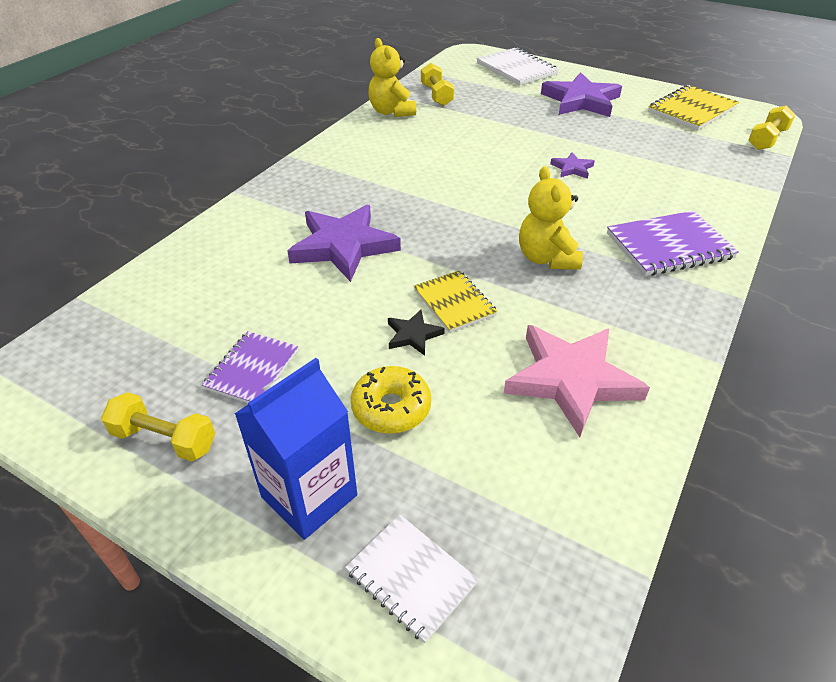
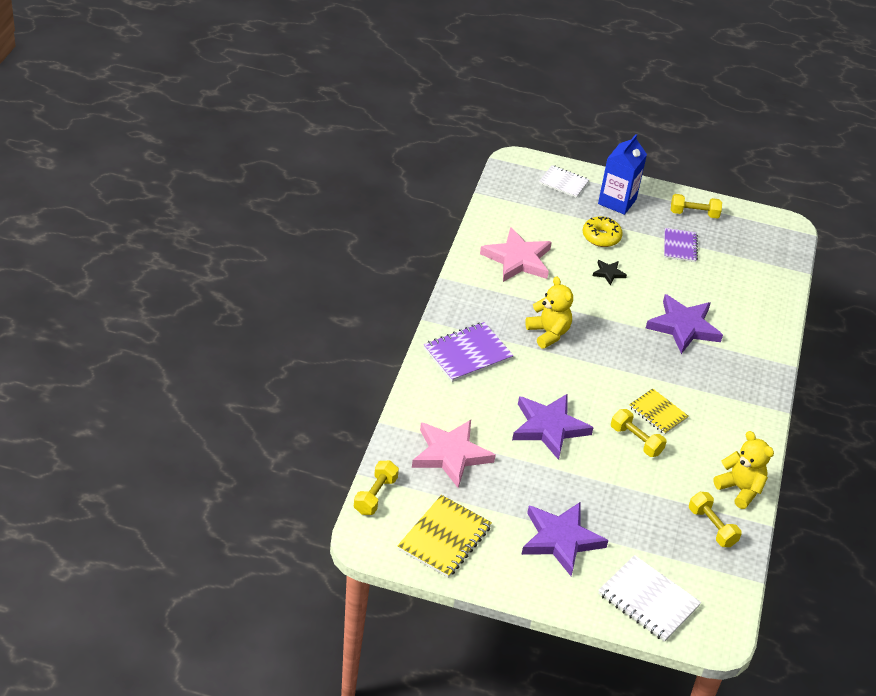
camera: 160 degrees right, 0 degrees up
(454, 303) = (594, 295): yellow notebook -> yellow notebook (658, 413)
(476, 150) = (636, 440): none -> yellow dumbbell
(572, 168) = (549, 427): purple star -> purple star, size x2.16
(688, 159) = (450, 455): none -> pink star

